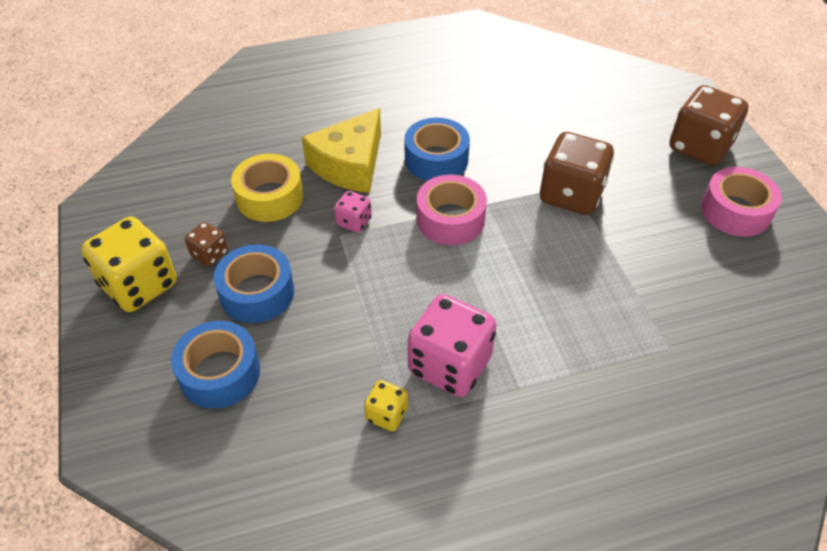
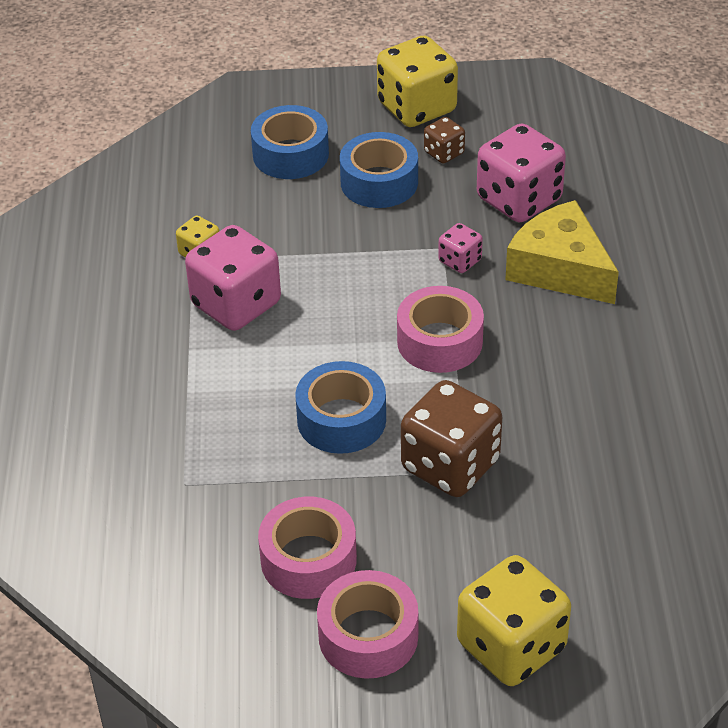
camera: 105 degrees right, 5 degrees down
(269, 197) = (519, 200): yellow tape -> pink dice
(436, 159) = (551, 348): blue tape -> blue tape (341, 419)
(695, 254) = (308, 559): none -> pink tape
(699, 147) = (511, 646): brown dice -> yellow dice

